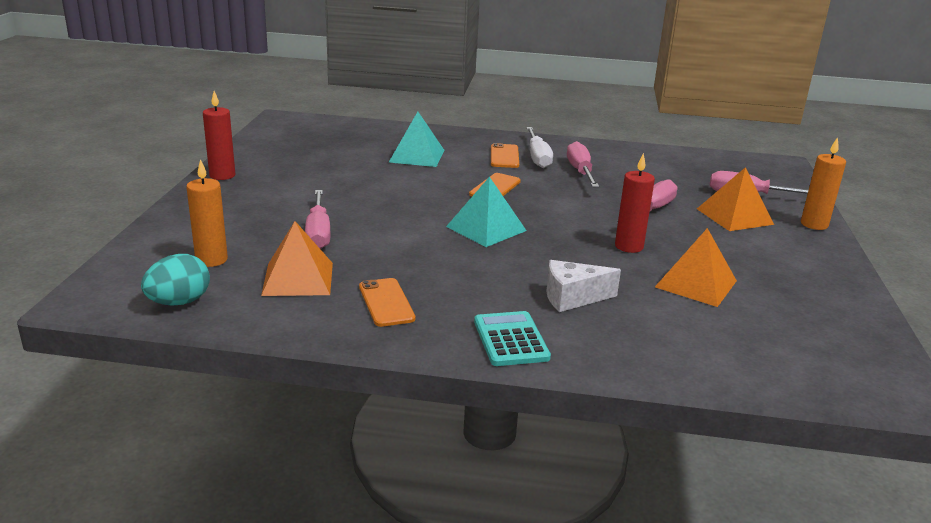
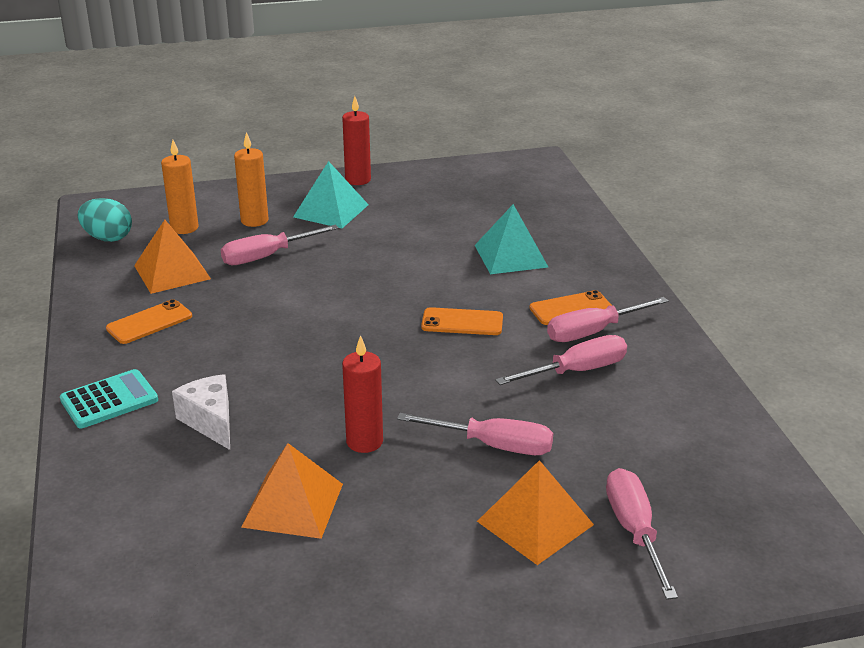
camera: 70 degrees right, 5 degrees up
(486, 228) = (344, 339): turquoise pyramid -> turquoise pyramid (331, 211)
(538, 157) = (593, 332): white screwdriver -> pink screwdriver
(814, 224) = (572, 609): orange candle -> orange candle (254, 220)

